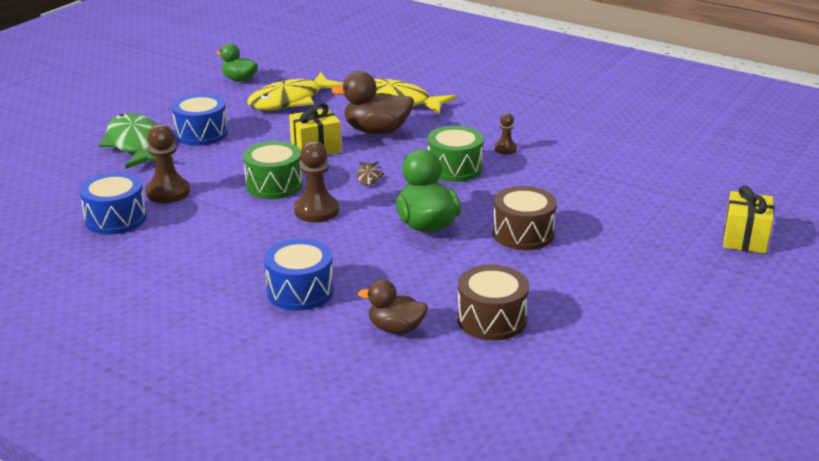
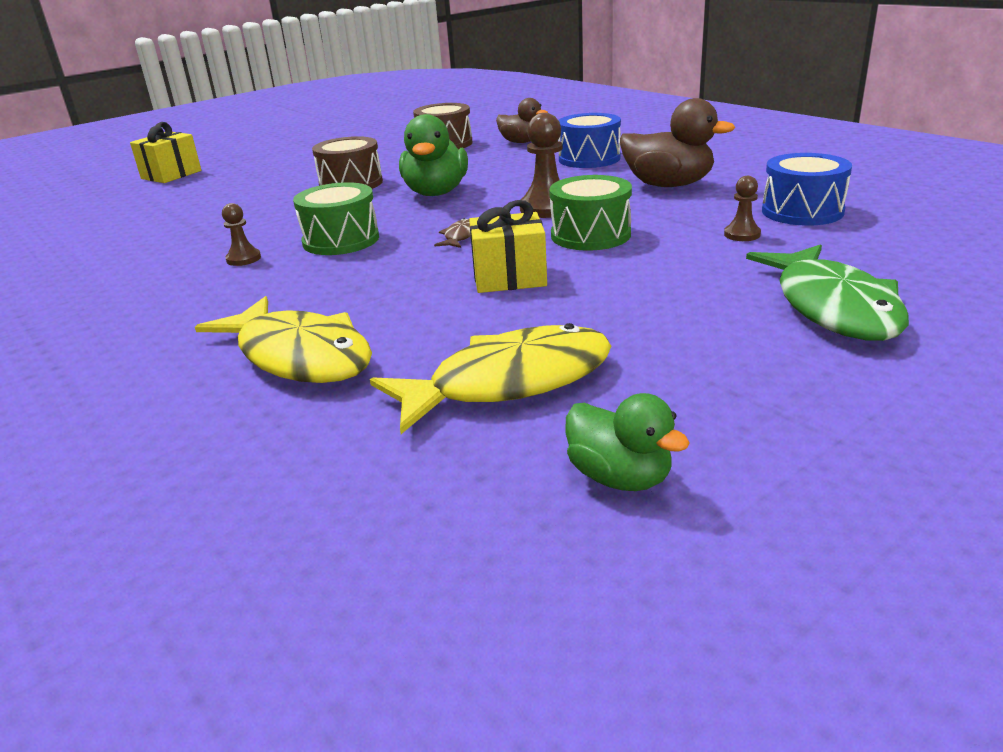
camera: 160 degrees left, 0 degrees up
(168, 192) = (742, 234): brown pawn -> brown pawn, size x0.57
(201, 134) = (707, 319): blue drum -> none
(376, 131) = (392, 299): brown duck -> brown duck (668, 185)

